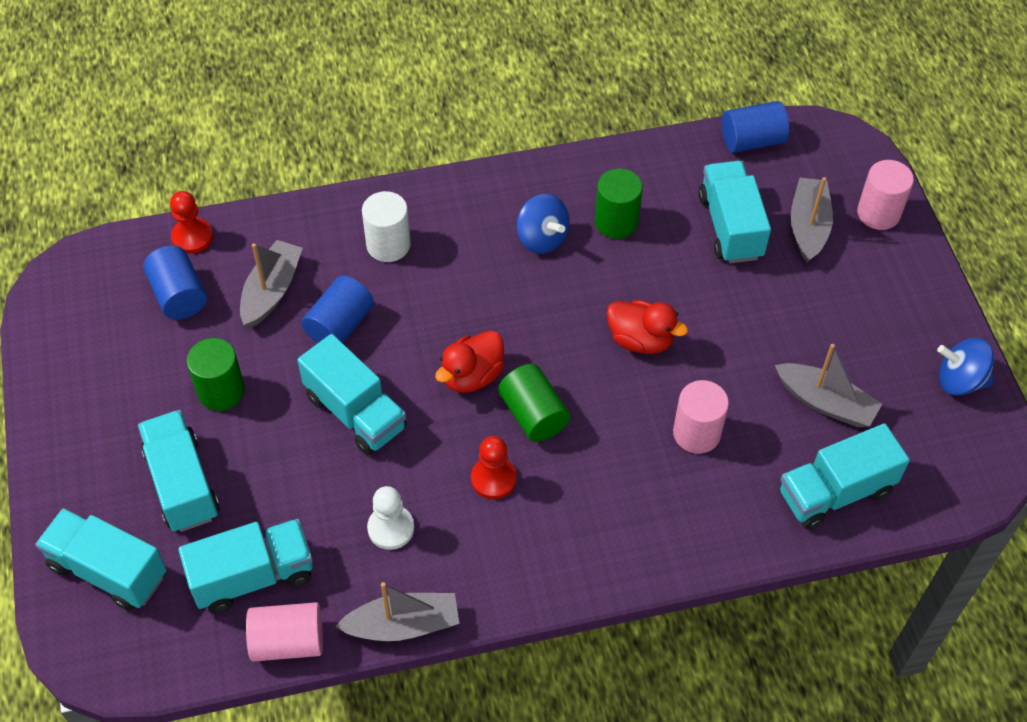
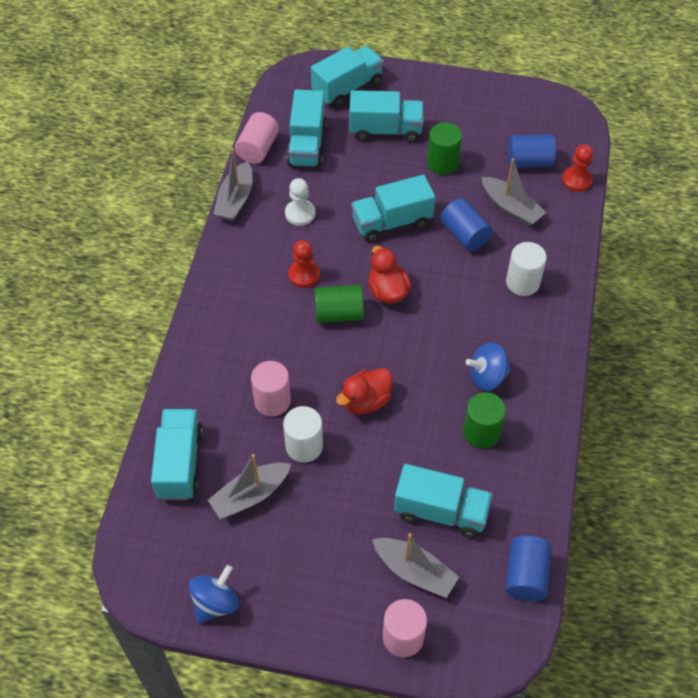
camera: 115 degrees right, 0 degrees up
(734, 376) = (304, 446): none -> white cylinder

